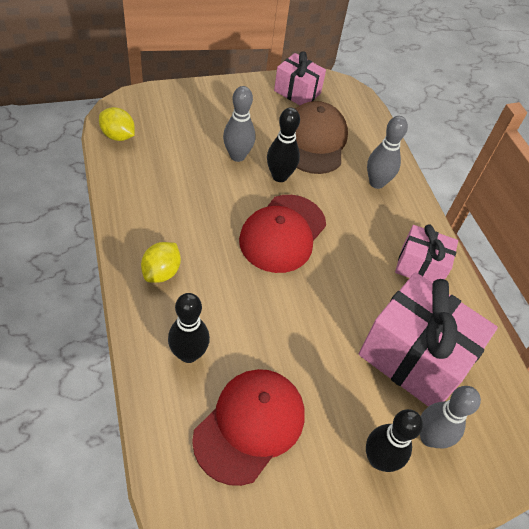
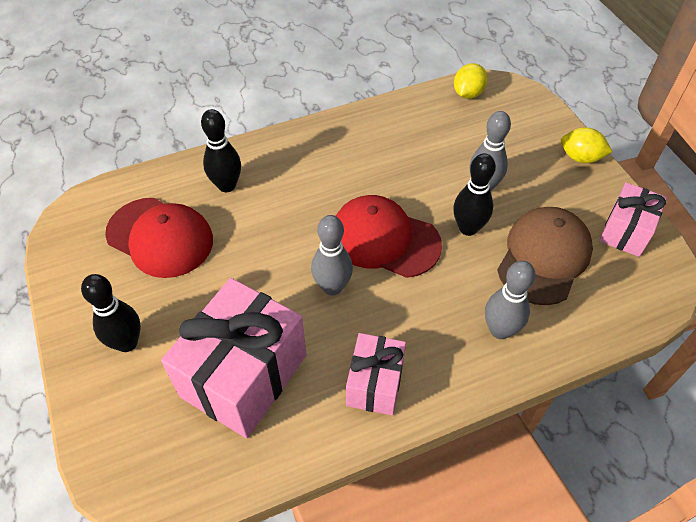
camera: 90 degrees right, 0 degrees up
(161, 272) = (310, 153): yellow lemon -> yellow lemon (580, 157)
(314, 141) = (544, 257): brown cap -> brown cap turned 60 degrees counterclockwise
(429, 437) = (150, 391): grey bowling pin -> grey bowling pin (332, 287)

